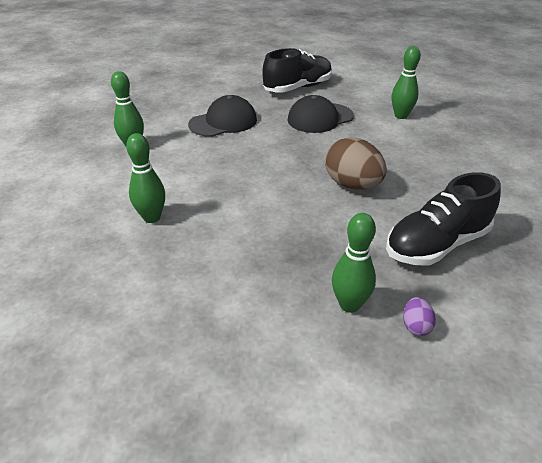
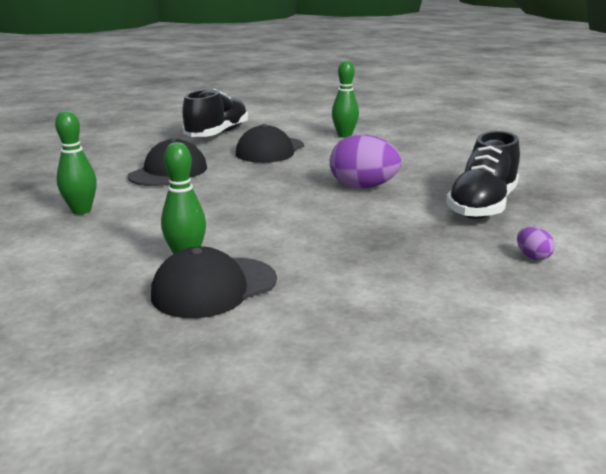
camera: 30 degrees left, 15 degrees down
(140, 255) = (214, 287): none -> black cap
(349, 304) = (465, 260): green bowling pin -> none
(352, 185) = (363, 187): brown egg -> purple egg

